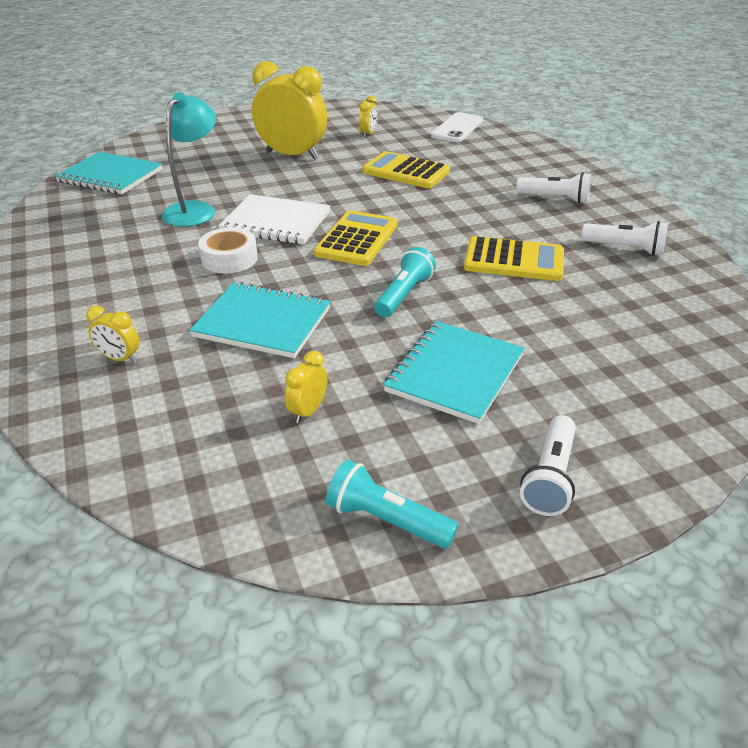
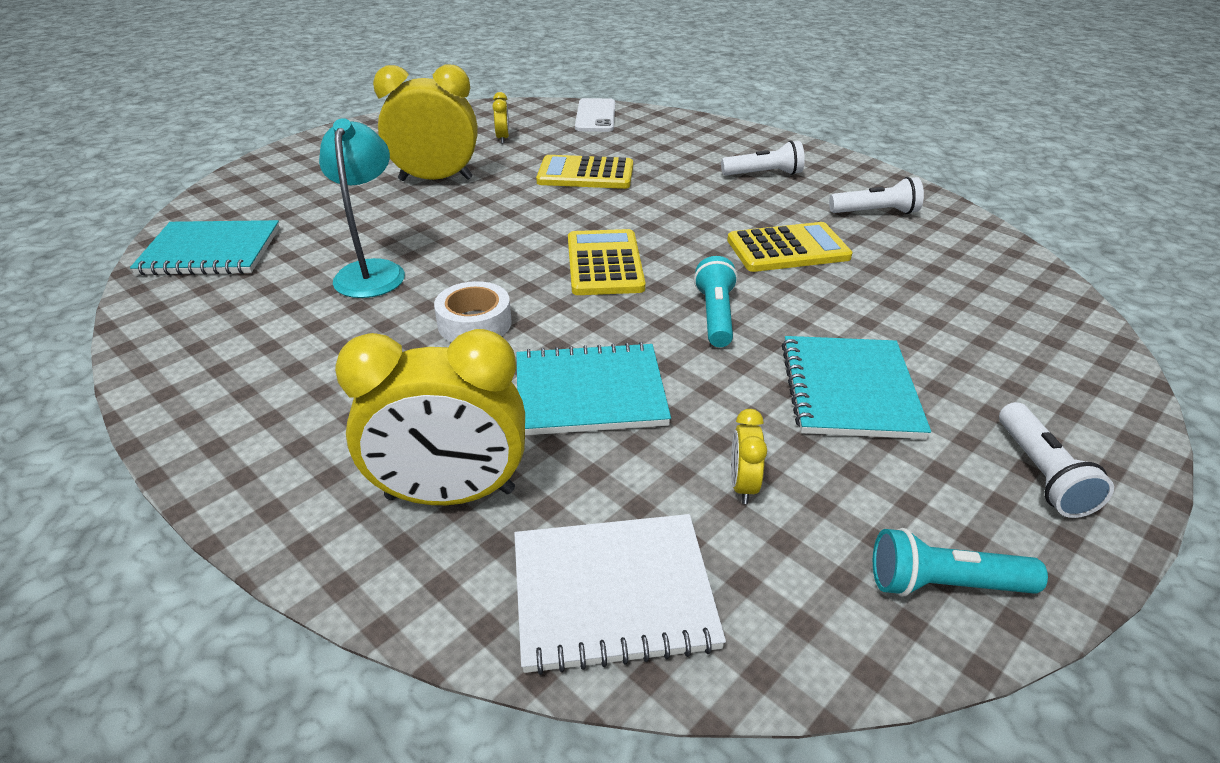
camera: 25 degrees left, 0 degrees up
(120, 358) = (450, 495): yellow clock -> yellow clock, size x2.34
(276, 222) = (491, 265): white notebook -> white notebook (613, 594)

